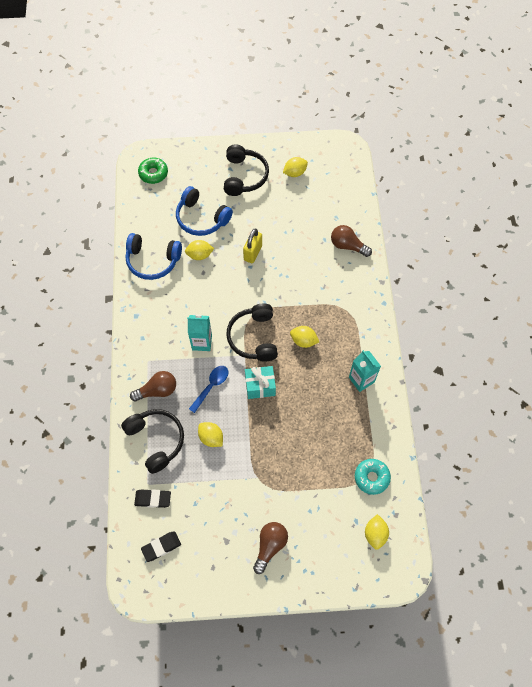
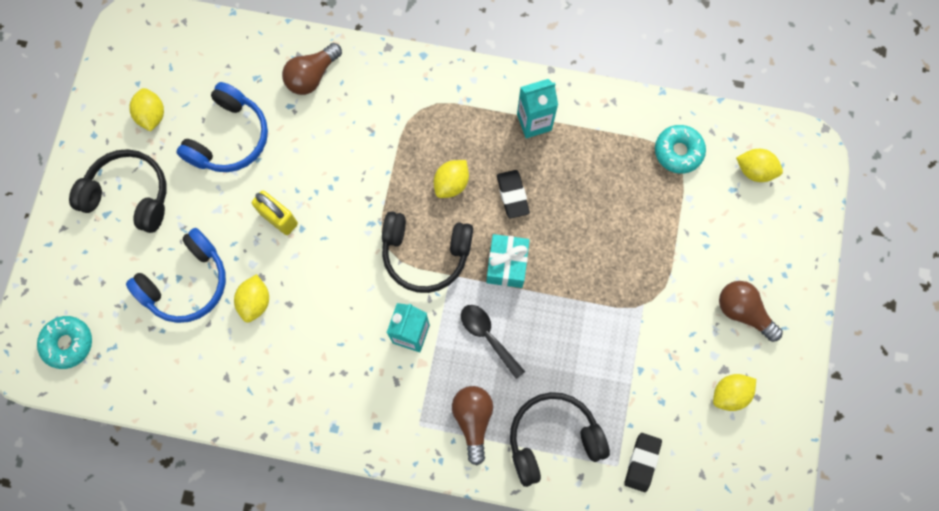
camera: 75 degrees left, 10 degrees up
(153, 173) = (68, 343): green donut -> turquoise donut
(153, 261) = (241, 380): blue headphones -> blue headphones (229, 138)
(161, 547) = (714, 464): black eraser -> black eraser (512, 195)
(211, 386) = (488, 336): blue spoon -> black spoon
(211, 437) = (569, 355): yellow lemon -> yellow lemon (729, 393)

